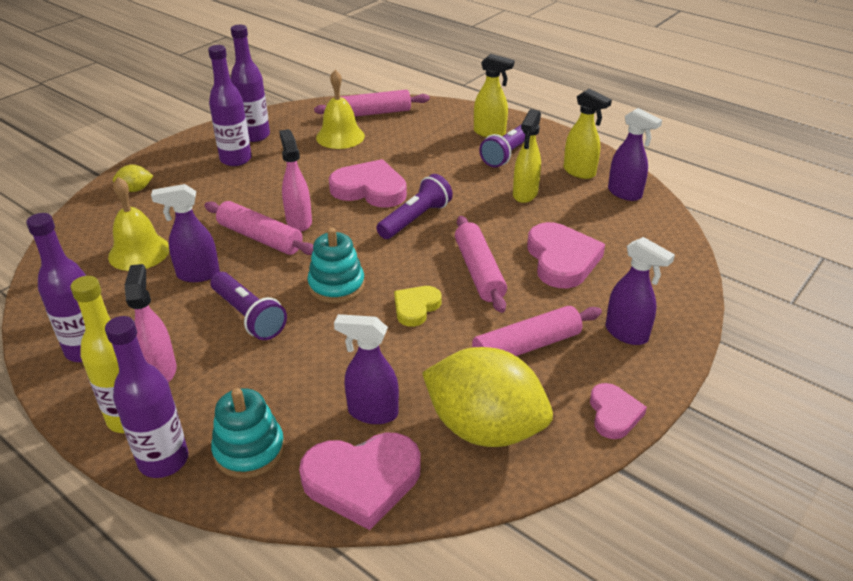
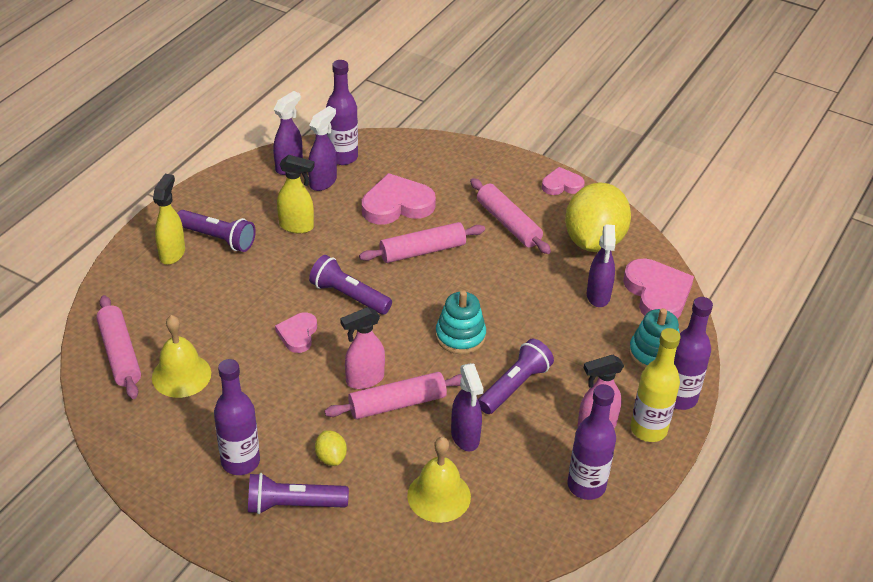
camera: 100 degrees left, 5 degrees up
(135, 189) = (317, 541): yellow lemon -> yellow lemon (331, 457)
(178, 180) = (293, 505): none -> purple flashlight
(255, 135) = (179, 457): purple bottle -> purple bottle (342, 157)
(260, 238) = (397, 404): pink rolling pin -> pink rolling pin turned 45 degrees clockwise
(370, 189) = (298, 334): pink heart -> pink heart, size x0.58
(416, 307) = (478, 284): yellow heart -> none
(579, 172) = (253, 192): yellow spray bottle -> none
(627, 334) = (481, 175): purple spray bottle -> purple spray bottle (323, 182)

